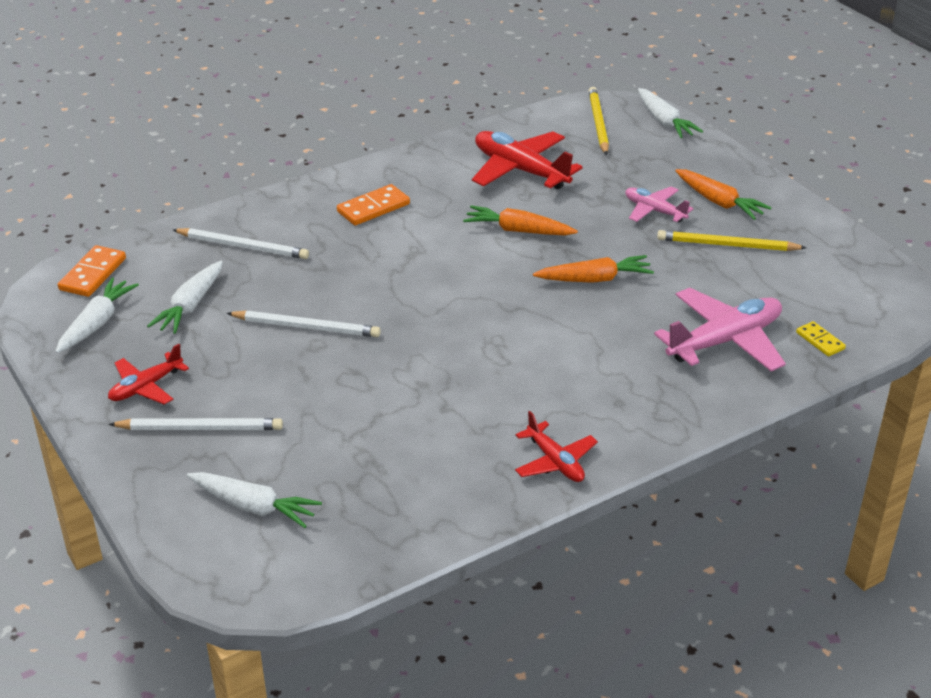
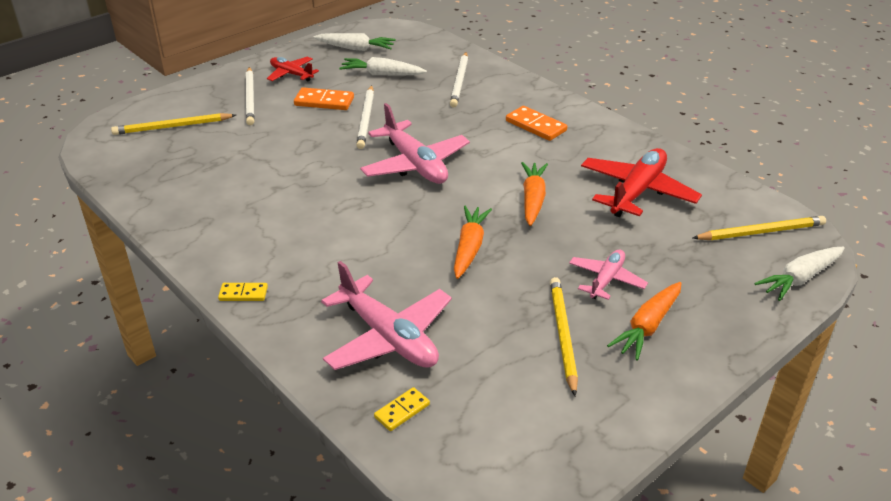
camera: 80 degrees right, 0 degrees up
(92, 274) = (409, 38): orange domino -> orange domino (324, 101)
(253, 506) = (172, 127): white carrot -> yellow pencil
(426, 298) = (415, 164): none -> pink plane
(555, 461) = (210, 245): red plane -> none
(594, 279) = (469, 248): orange carrot -> orange carrot turned 150 degrees counterclockwise
(649, 435) = (243, 294): none -> yellow domino

